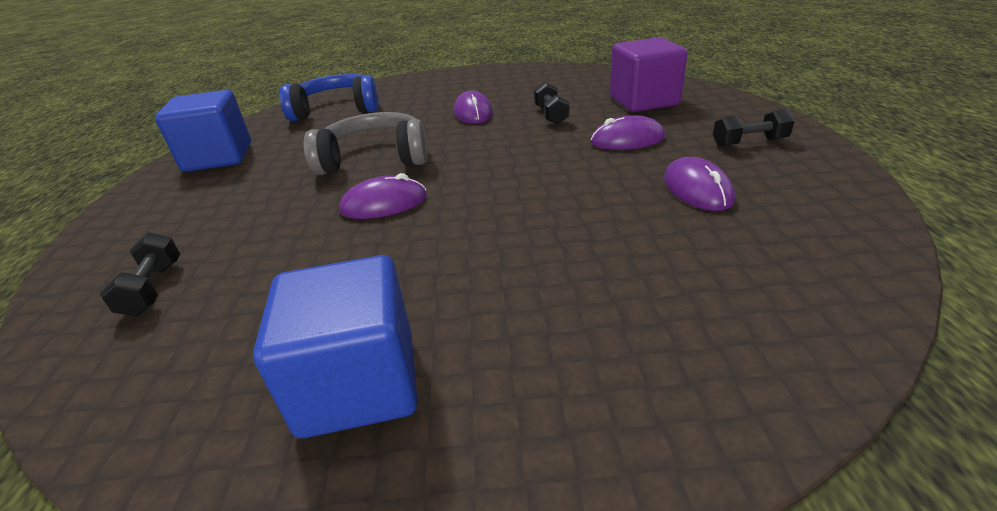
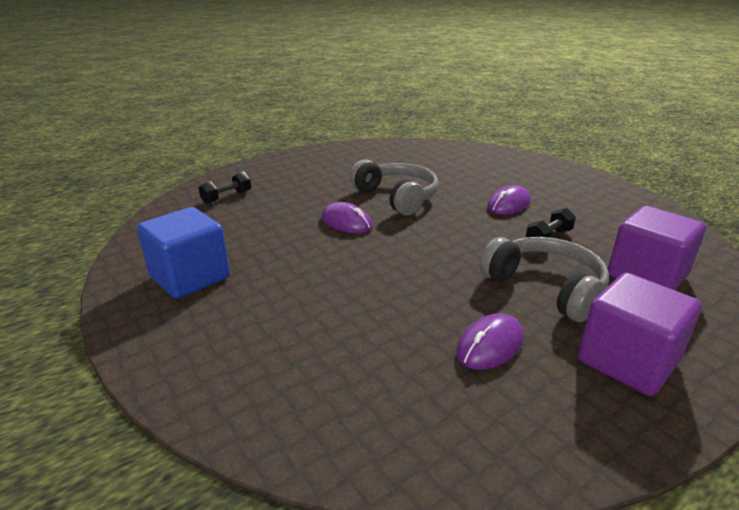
camera: 55 degrees right, 5 degrees down
(218, 157) = (351, 154): blue cube -> none
(337, 110) = (450, 158): blue headphones -> none
(627, 139) = (545, 287): purple mouse -> grey headphones
(749, 142) = (627, 361): black dumbbell -> purple cube

